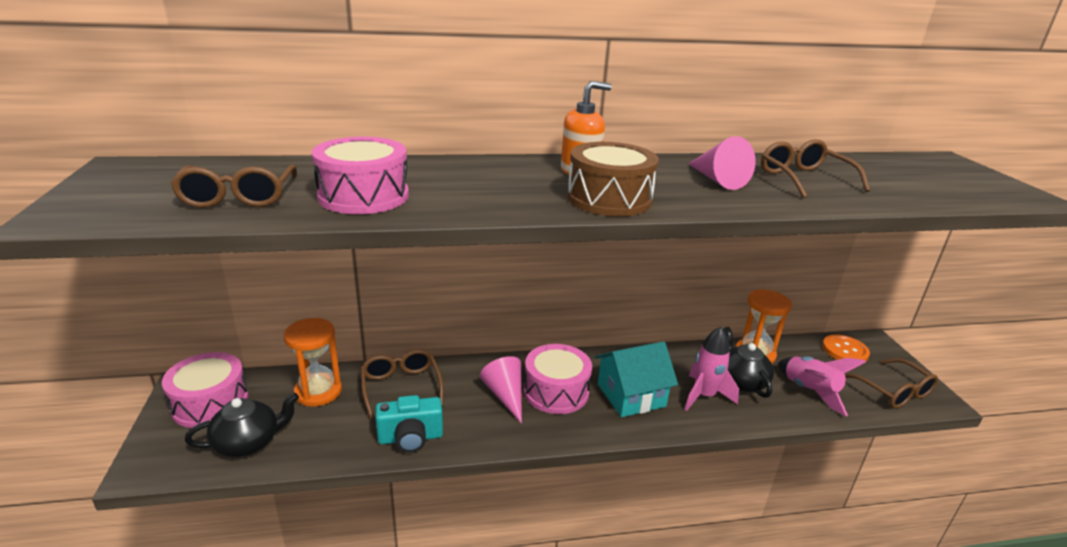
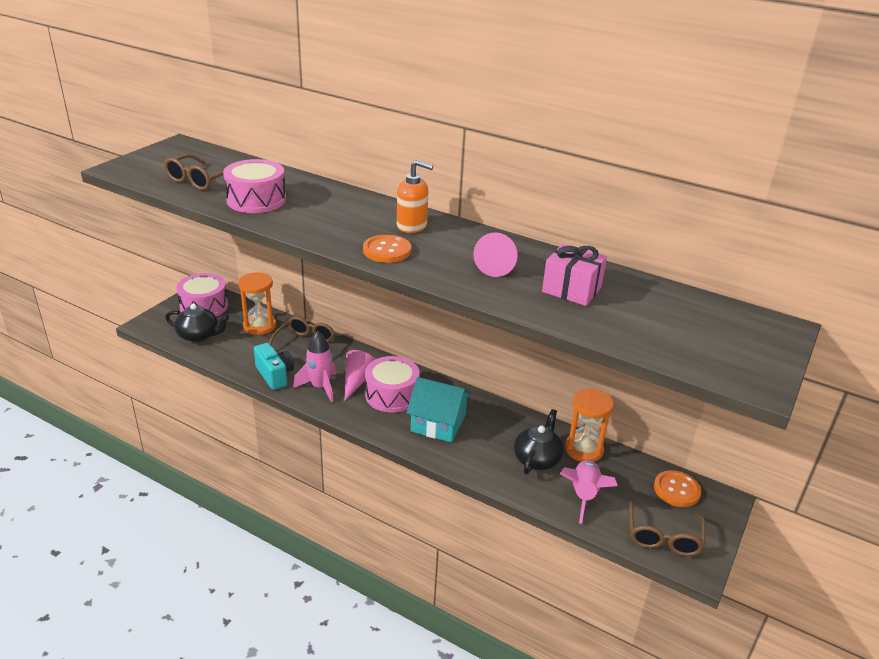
camera: 40 degrees right, 5 degrees up
(410, 438) = (275, 375): turquoise camera -> turquoise camera turned 150 degrees counterclockwise
(609, 199) = (387, 250): brown drum -> orange button
(704, 396) = (491, 451): pink rocket -> pink rocket (320, 387)
(803, 179) = (571, 289): brown glasses -> pink gift

